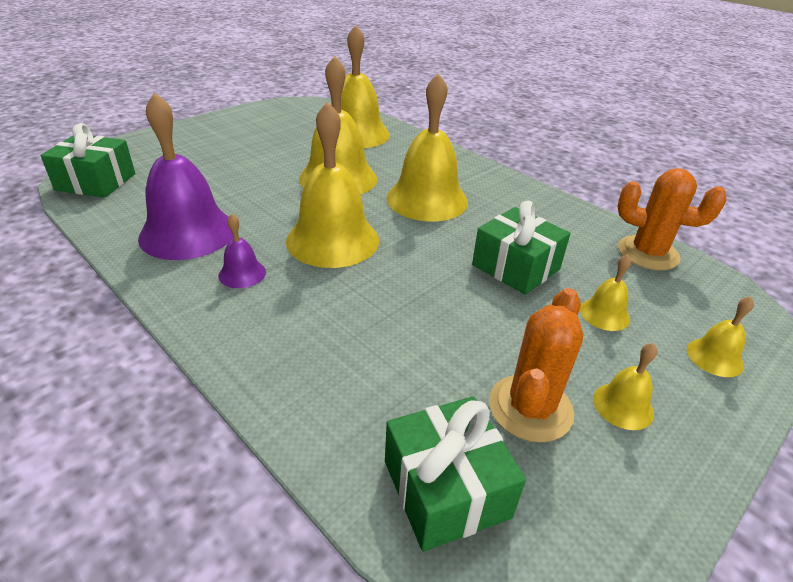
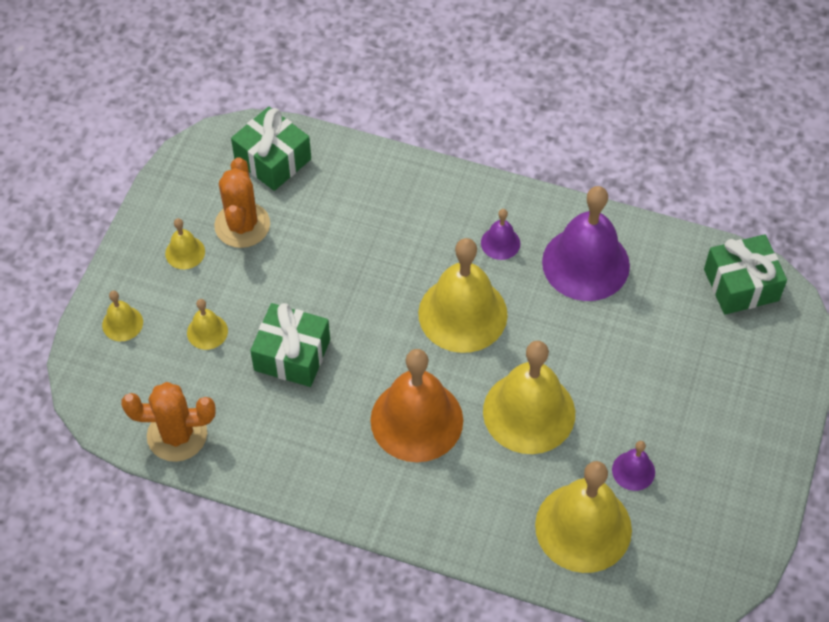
camera: 155 degrees right, 20 degrees up
(299, 141) = (633, 471): none -> purple bell
(427, 199) = (416, 420): yellow bell -> orange bell

